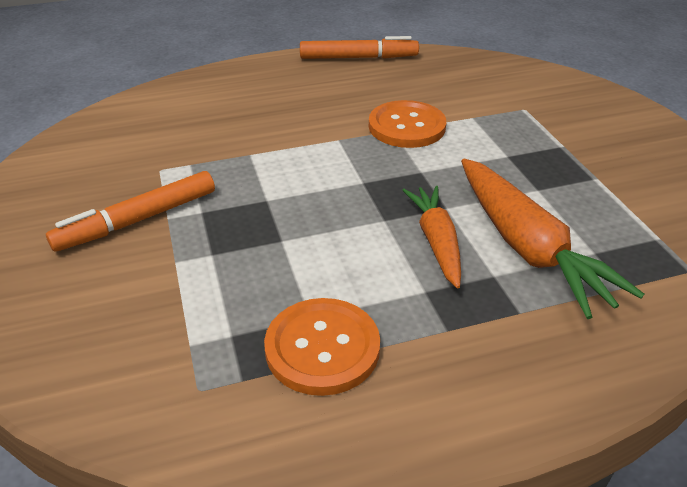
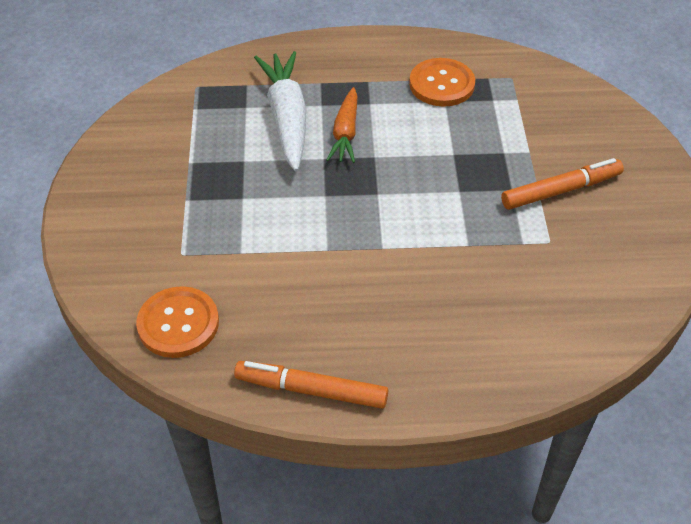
camera: 165 degrees left, 10 degrees up
(406, 126) = (311, 251): orange button -> orange button (178, 324)
(526, 246) = (287, 118): orange carrot -> white carrot

